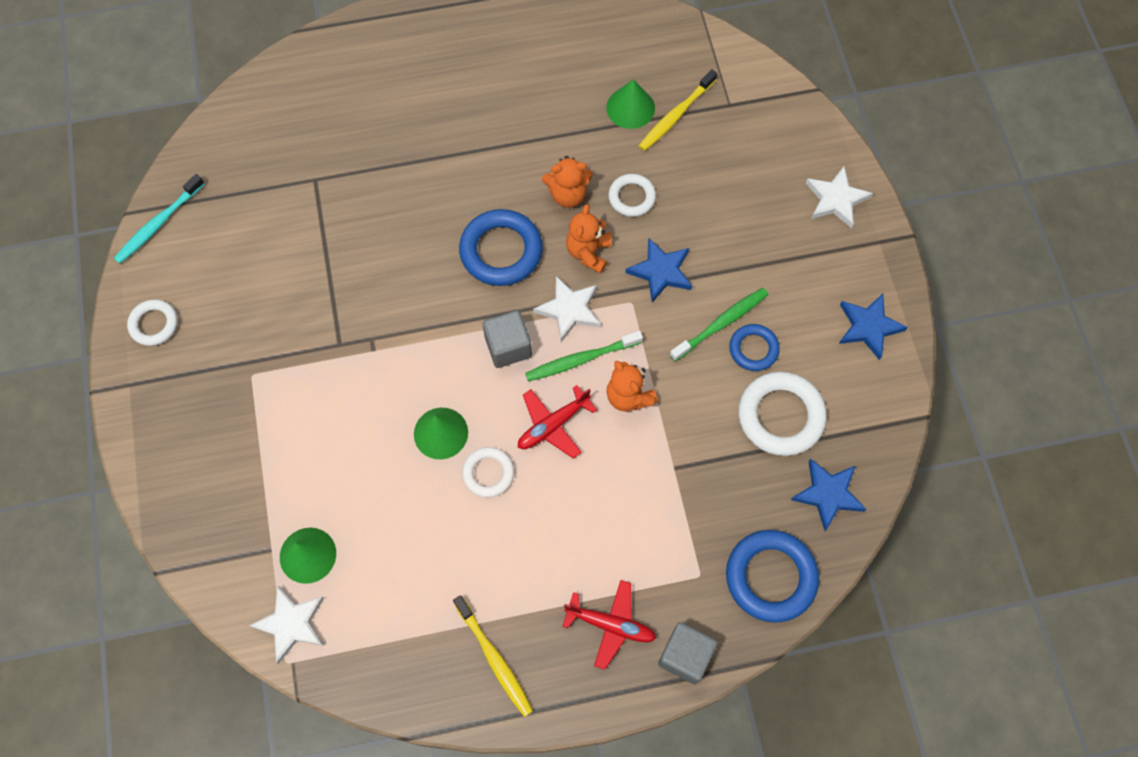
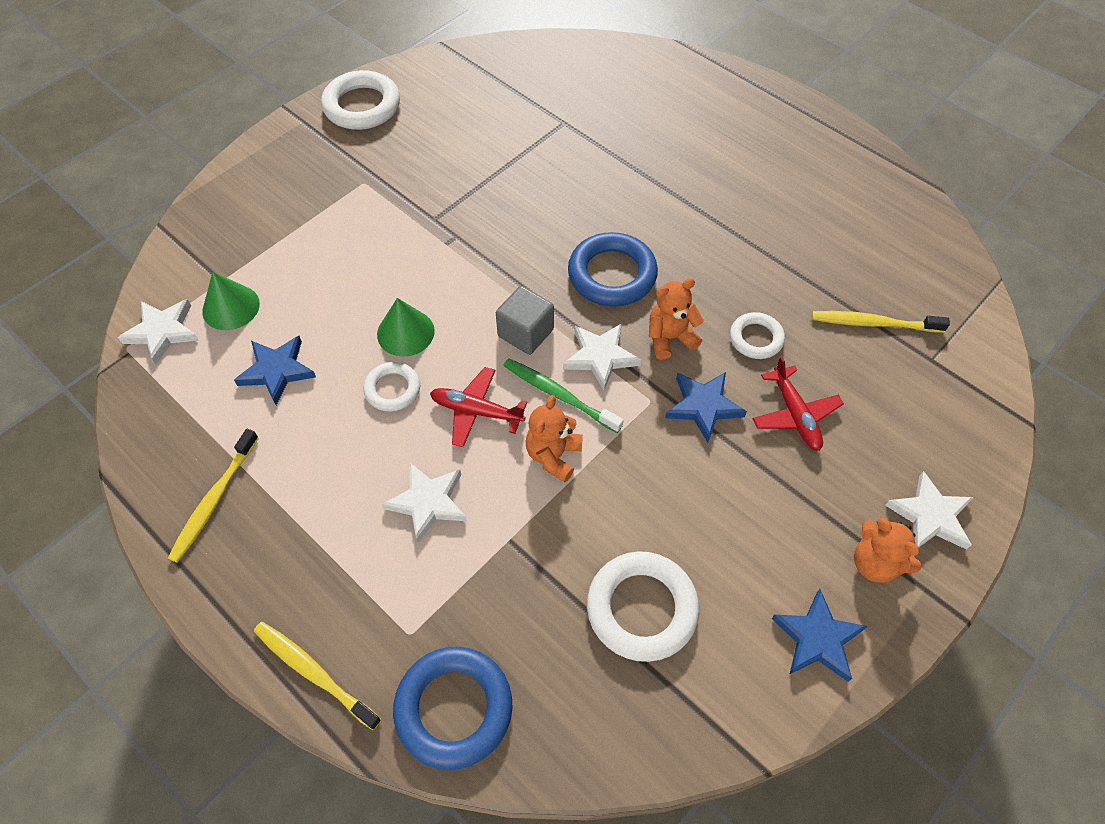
camera: 55 degrees right, 10 degrees down
(154, 324) = (362, 106): white ring -> white ring, size x1.71
(158, 224) = (445, 62): turquoise toothbrush -> none
(568, 194) = (711, 289): orange teddy bear -> orange teddy bear (875, 563)
(606, 504) = (428, 502): none -> white star
(611, 625) = (306, 581): red plane -> red plane (795, 415)
(630, 107) = (843, 285): green cone -> none
(685, 656) = (313, 672): grey cube -> yellow toothbrush
(721, 323) = (696, 491): green toothbrush -> none
(753, 349) = (693, 537): blue ring -> none
(828, 494) = (590, 713): blue star -> blue star (277, 371)

